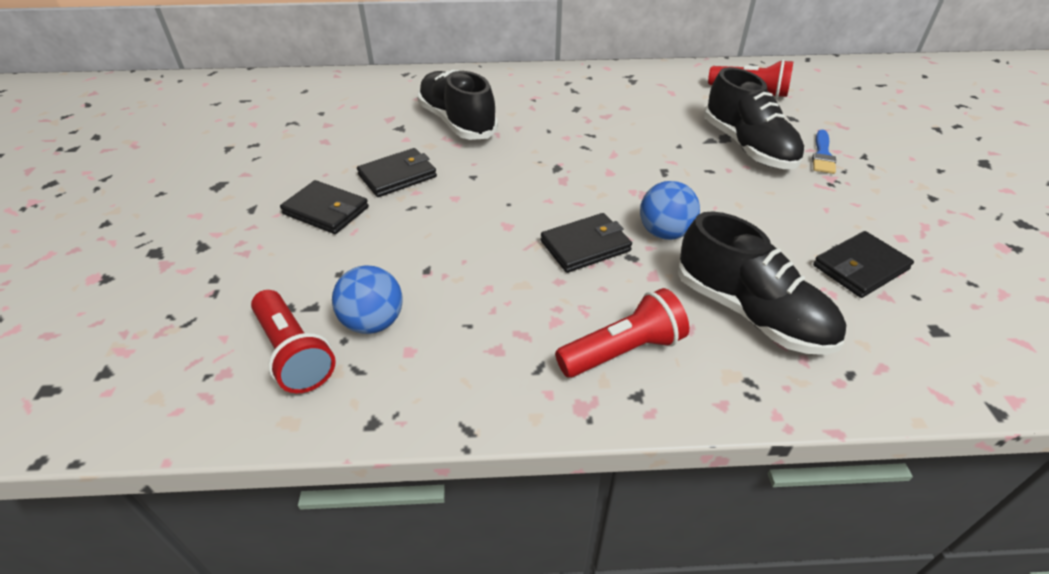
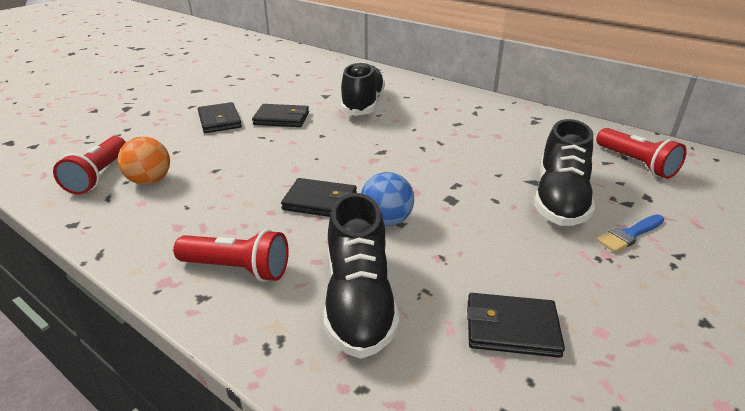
camera: 40 degrees right, 10 degrees down
(373, 322) = (150, 181): blue ball -> orange ball

